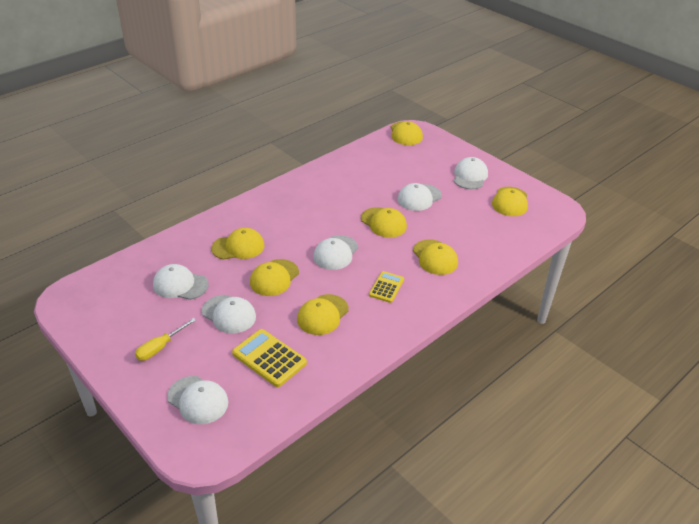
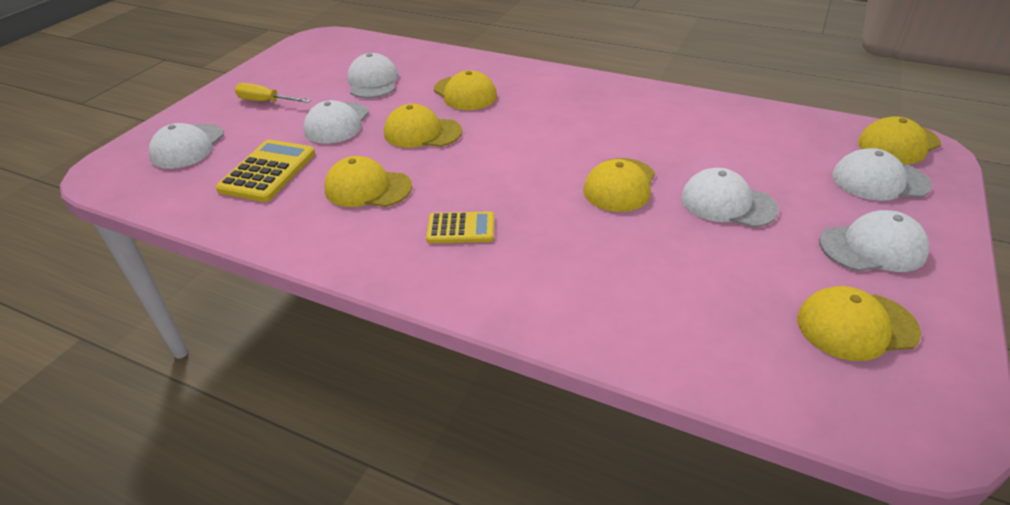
camera: 70 degrees right, 0 degrees up
(335, 253) = (508, 163): white cap -> white cap (879, 180)
(435, 257) = (575, 262): yellow cap -> none

